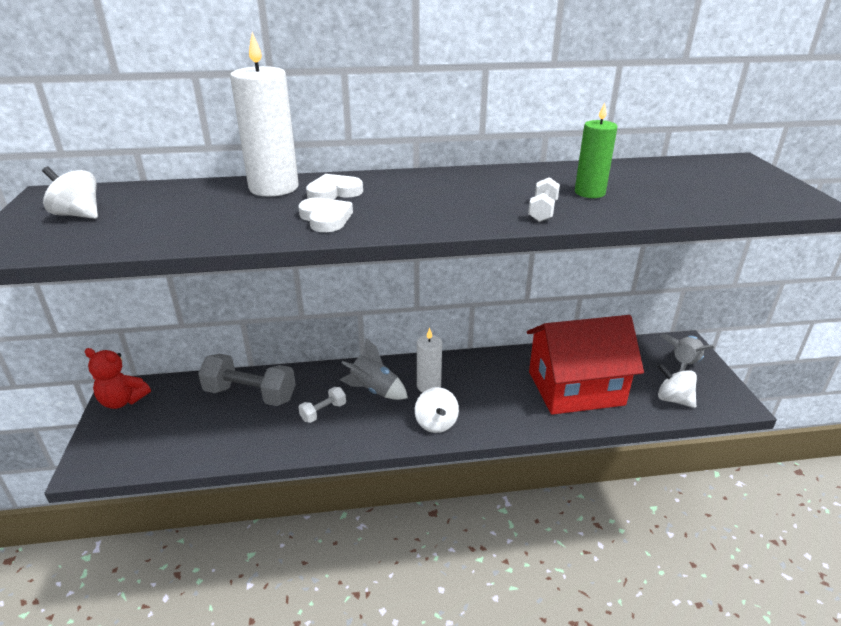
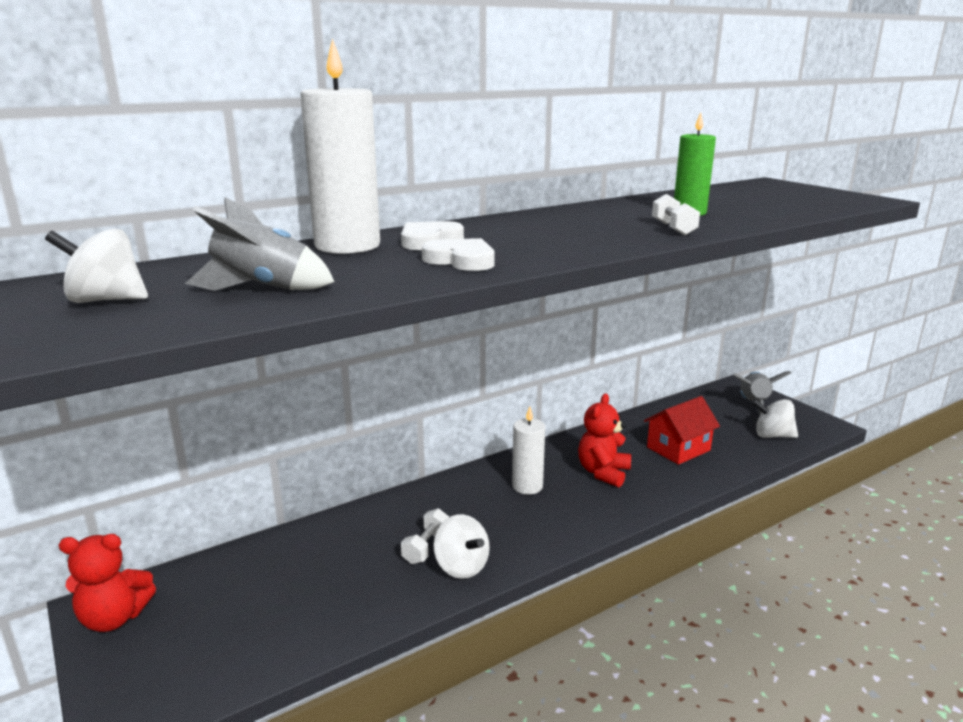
camera: 25 degrees left, 10 degrees down
(250, 394) = (310, 555): grey dumbbell -> none
(374, 390) = (468, 507): grey rocket -> grey rocket (262, 288)
(436, 423) = (569, 520): white spinning top -> white spinning top (461, 567)
(495, 391) = (603, 473): none -> red teddy bear
(575, 388) = (678, 449): red house -> red house, size x0.54

